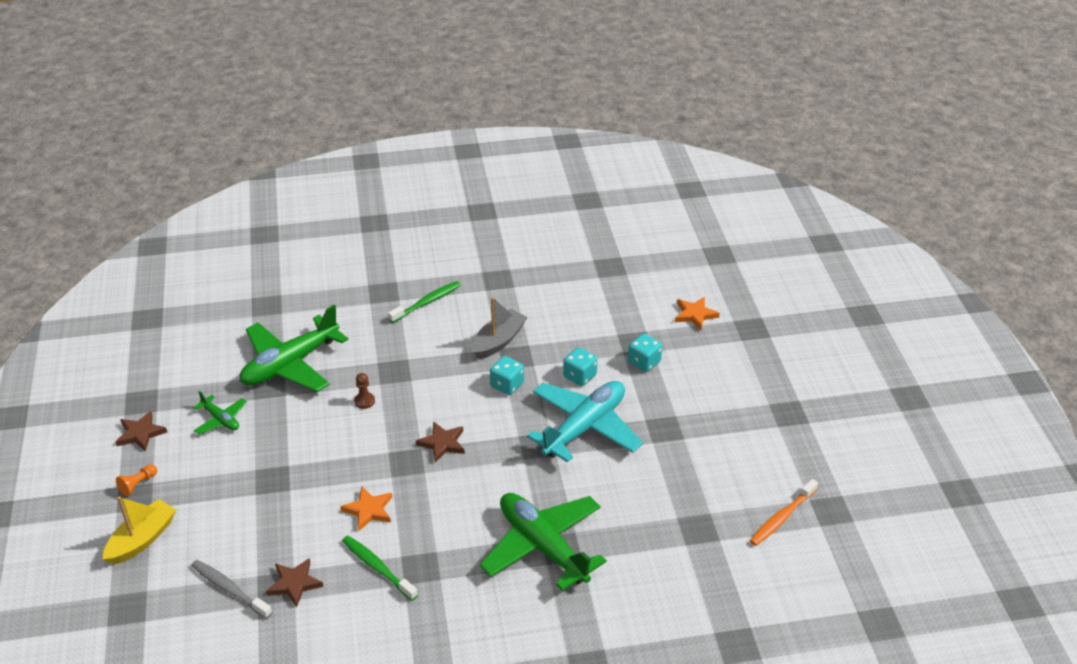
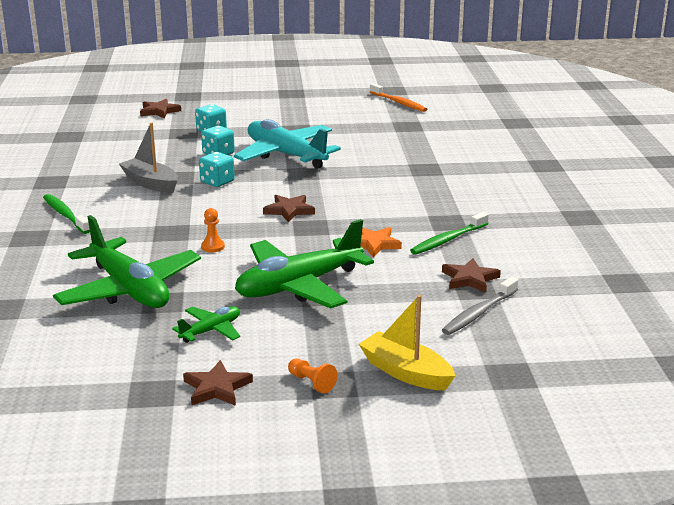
camera: 85 degrees left, 15 degrees down
(364, 401) = (213, 247): brown pawn -> orange pawn
(543, 546) = (424, 175): green plane -> green plane (299, 286)
(695, 315) = (159, 111): orange star -> brown star

